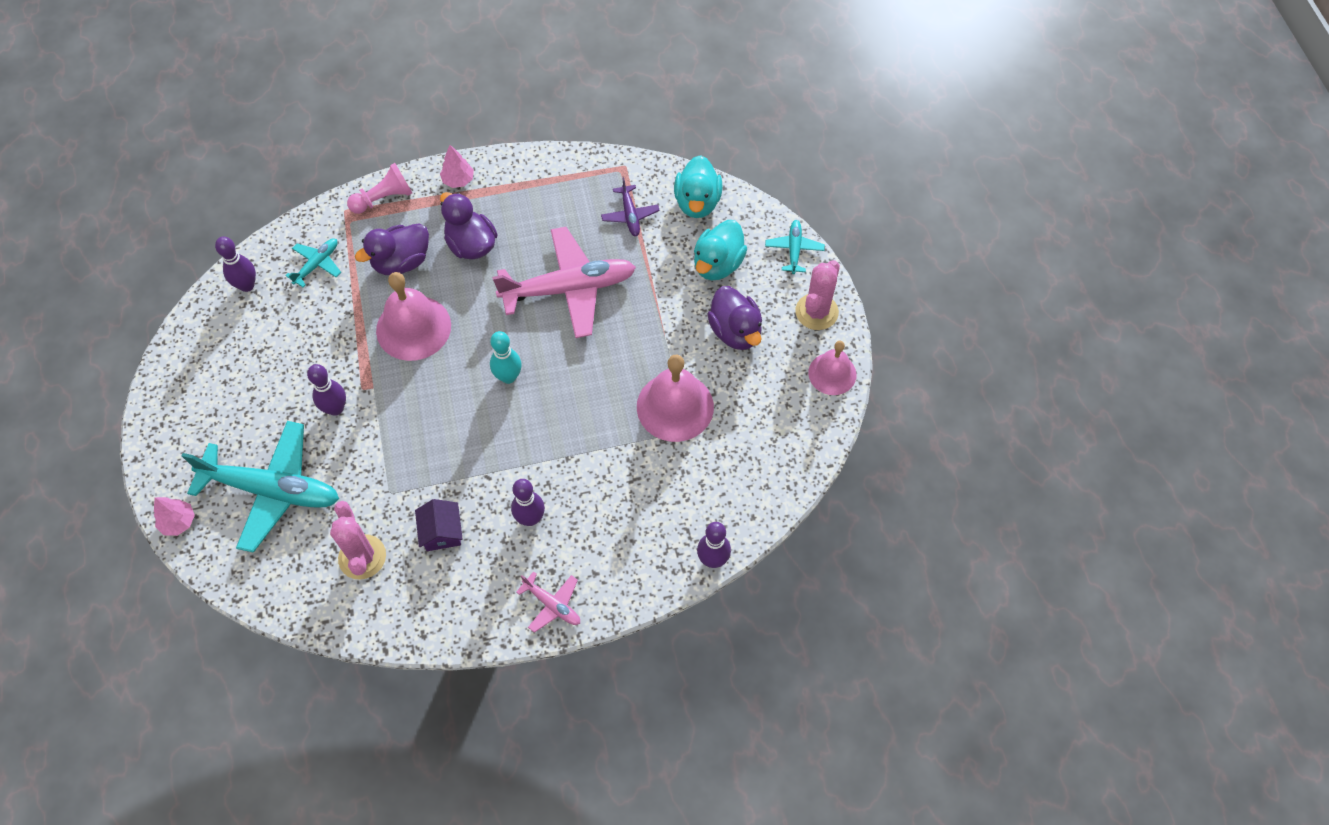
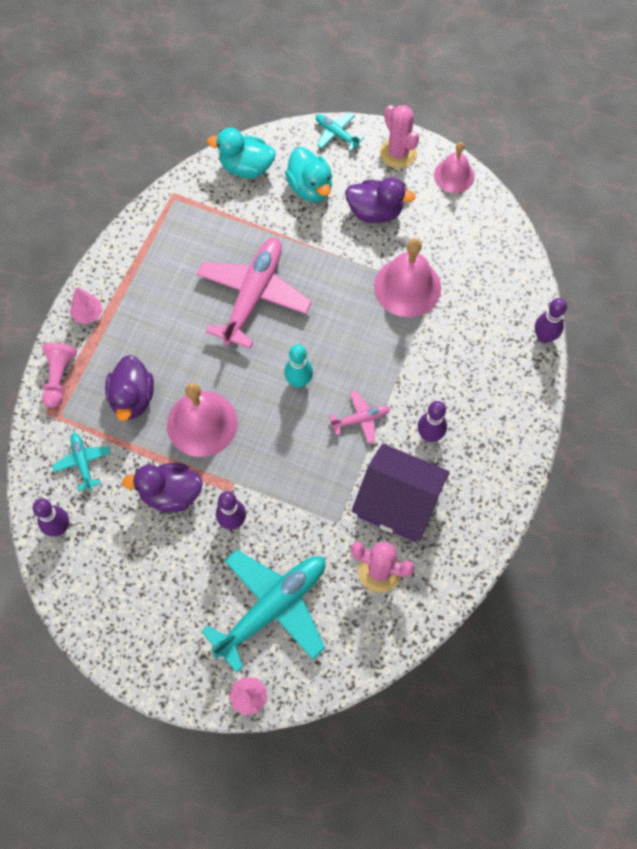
camera: 55 degrees left, 5 degrees up
(442, 532) = (398, 502): purple house -> purple house, size x2.00
(471, 244) = (157, 339): purple duck -> purple duck (171, 494)
(552, 605) = (509, 460): pink plane -> pink plane (361, 419)
(630, 215) = (221, 217): purple plane -> none
(697, 202) = (246, 167): turquoise duck -> turquoise duck turned 150 degrees clockwise

